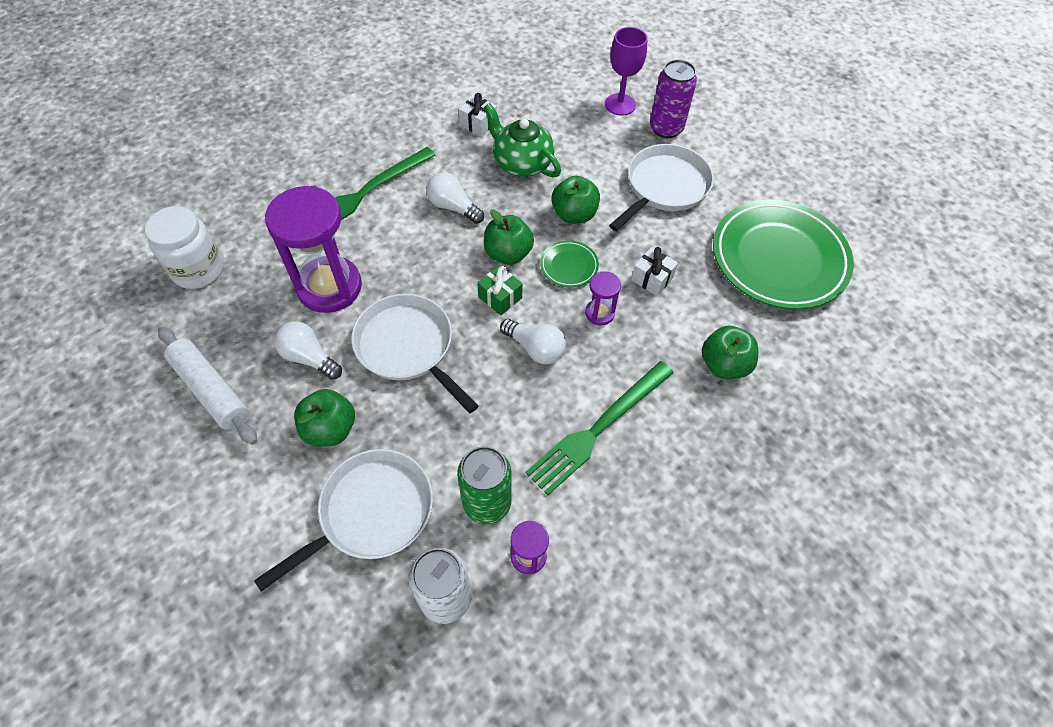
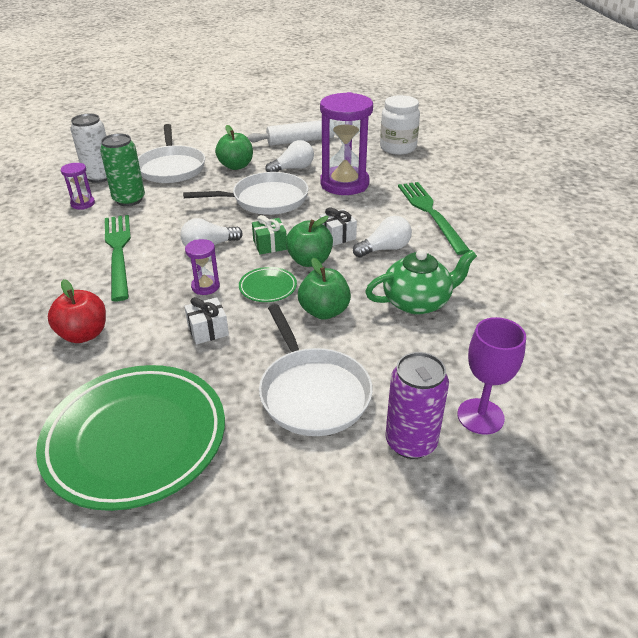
camera: 120 degrees right, 20 degrees down
(478, 124) = (493, 292): white gift -> white gift (337, 236)
(724, 365) = (84, 334): green apple -> red apple

